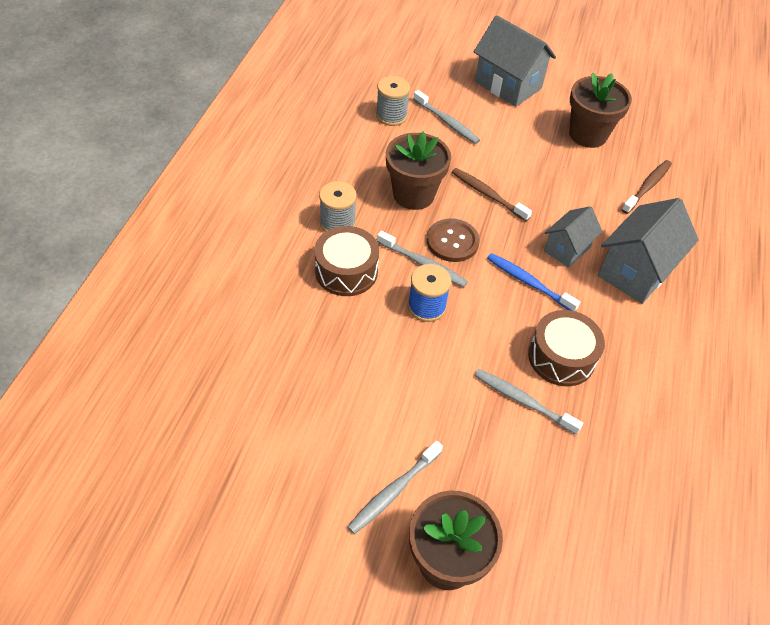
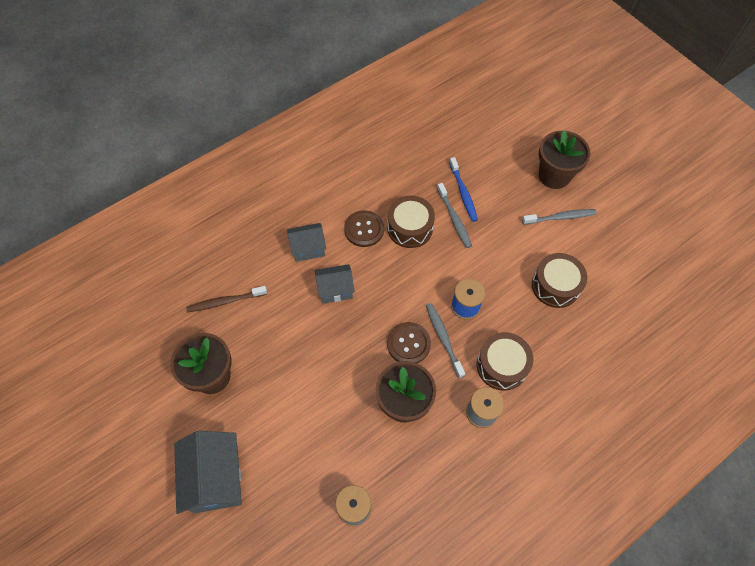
camera: 140 degrees left, 10 degrees up
(341, 388) = (555, 286): none -> brown drum
(447, 122) = (312, 467): grey toothbrush -> none
(488, 194) = (347, 368): brown toothbrush -> none
(528, 282) = (384, 283): blue toothbrush -> blue toothbrush (463, 193)
(606, 325) = (364, 229): none -> brown button
(635, 271) = (308, 249): grey house -> grey house, size x0.60

